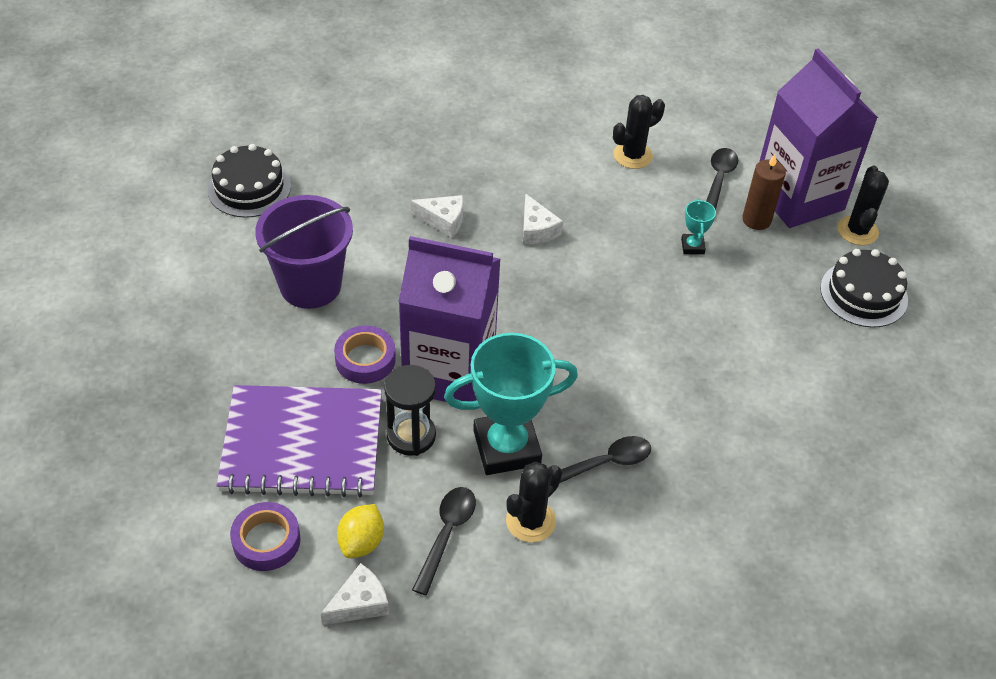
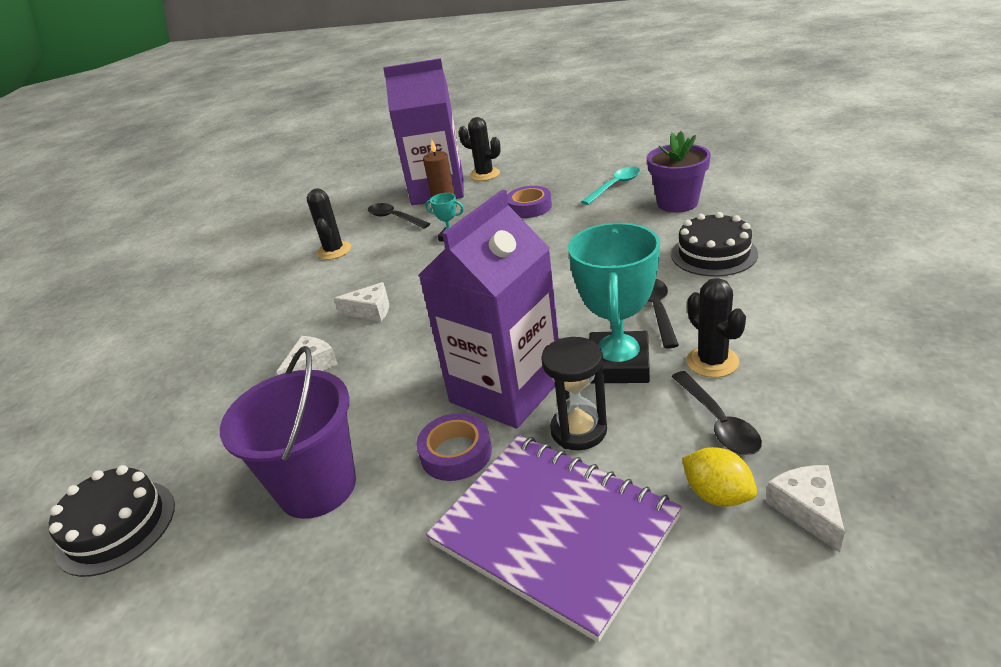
camera: 60 degrees left, 15 degrees down
(266, 541) = (699, 594): purple tape -> purple tape (529, 207)
(302, 444) = (554, 531): purple notebook -> purple notebook turned 75 degrees counterclockwise
(446, 534) = (718, 422): black spoon -> black spoon turned 150 degrees counterclockwise
(848, 449) = (677, 203): none -> purple flower pot
(863, 294) = (541, 180): black cake -> black cake (713, 254)
(873, 375) = (615, 186): none -> turquoise spoon

